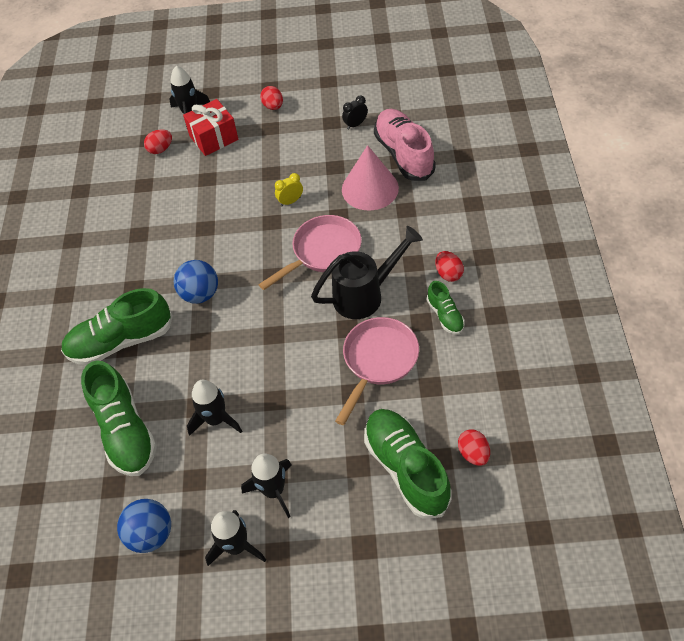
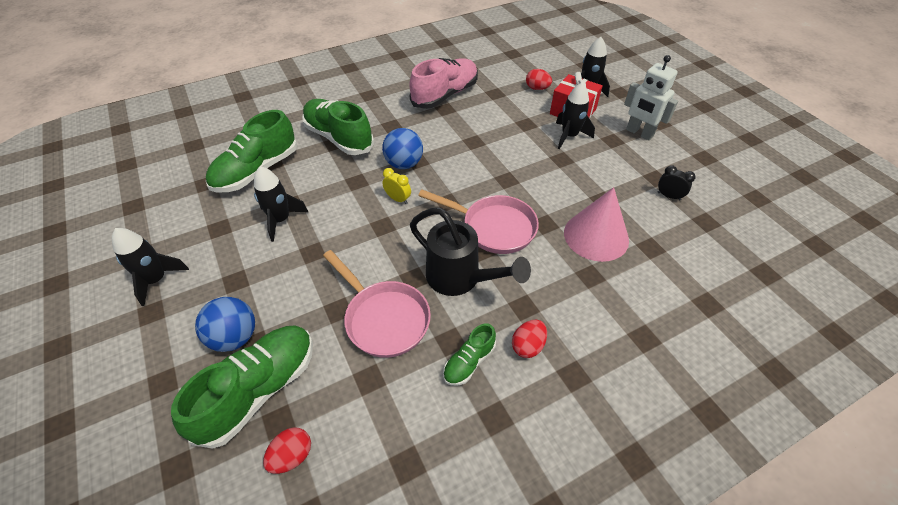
camera: 60 degrees right, 5 degrees down
(151, 534) = (164, 221): blue ball -> blue ball (235, 337)
(273, 106) = (639, 133): red egg -> white robot
(274, 491) = (215, 286): black rocket -> black rocket (569, 136)
(290, 201) = (538, 183): yellow clock -> yellow clock (398, 199)
(378, 361) = (383, 318): pink pan -> pink pan turned 45 degrees clockwise
(404, 154) = (663, 248): pink shoe -> pink shoe (445, 95)

